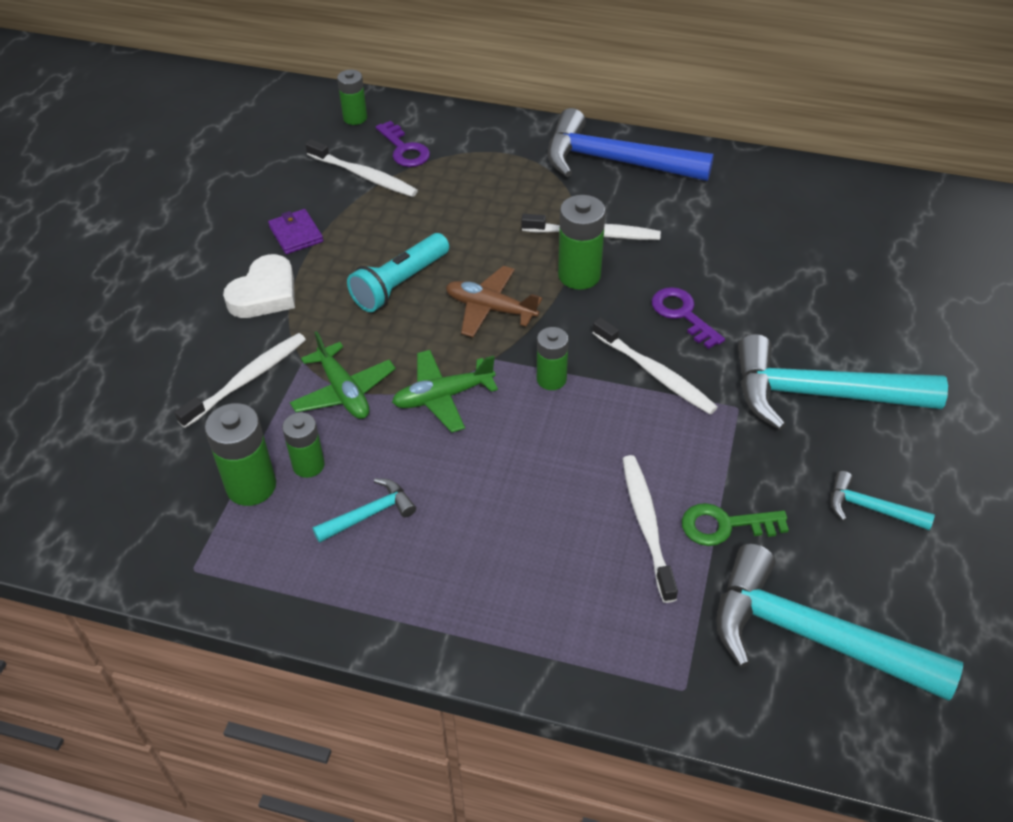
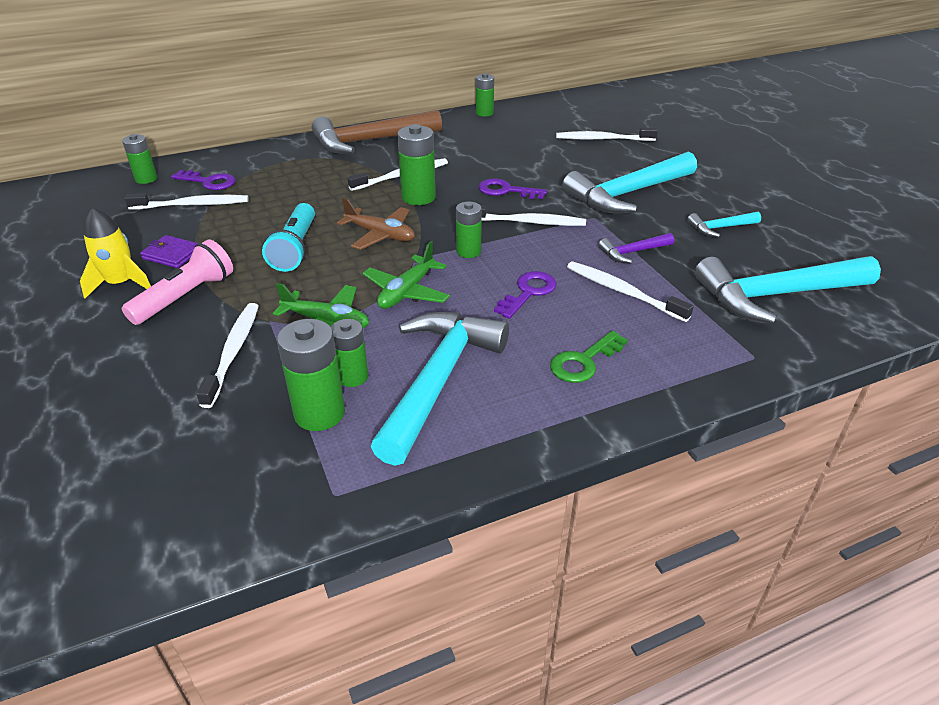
camera: 40 degrees left, 10 degrees down
(231, 249) = (121, 284): none -> yellow rocket
(265, 293) = (186, 297): white heart -> pink flashlight
(370, 514) = (438, 380): turquoise hammer -> turquoise hammer, size x2.16
(490, 309) = (380, 235): brown plane -> brown plane turned 135 degrees counterclockwise
(552, 466) = (528, 292): none -> purple key
(614, 161) = (370, 141): blue hammer -> brown hammer
(720, 481) = (632, 252): none -> purple hammer
(725, 525) = (663, 270): green key -> green key (584, 361)
(795, 173) = (484, 113): none -> green battery
(897, 290) = (603, 139): none -> white toothbrush

